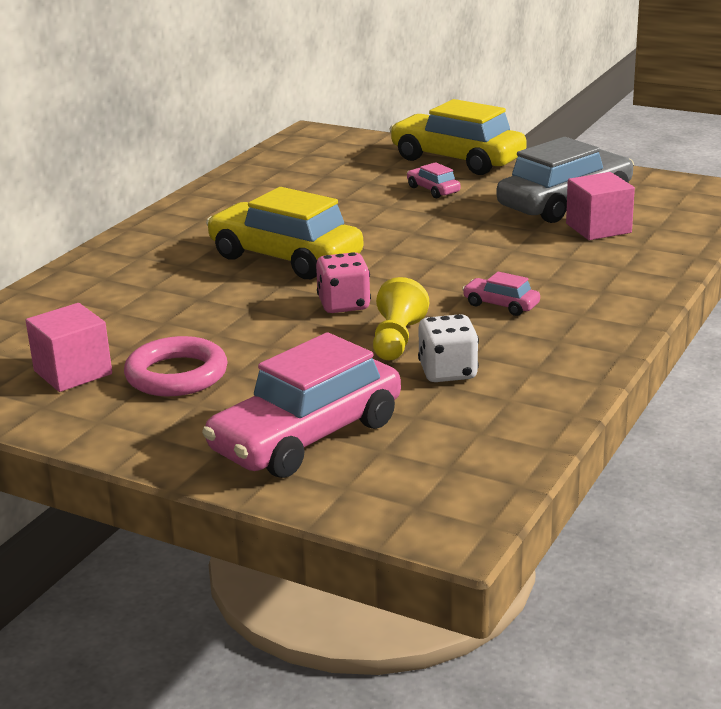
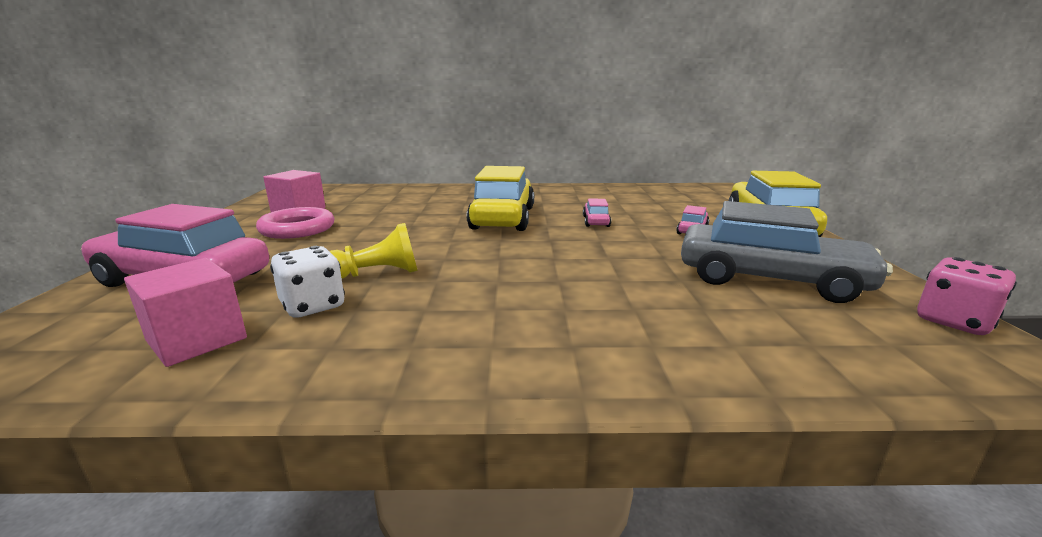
camera: 60 degrees right, 5 degrees down
(344, 305) = (436, 246): pink dice -> pink dice (953, 321)
(501, 305) = (481, 299): pink car -> pink car (596, 221)
(598, 228) = (739, 308): pink cube -> pink cube (197, 339)

